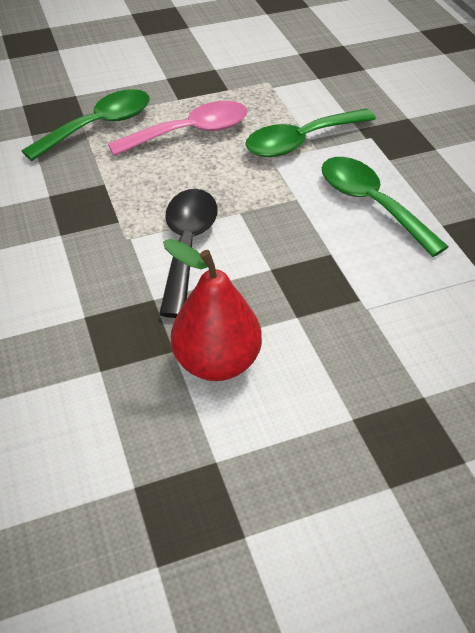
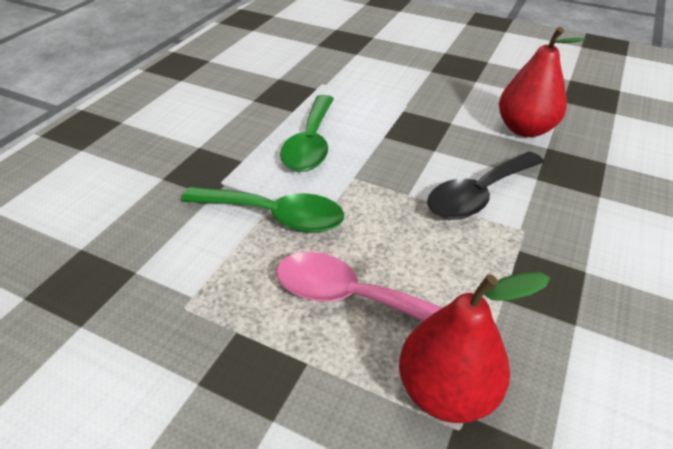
camera: 135 degrees left, 5 degrees down
(99, 126) = (446, 391): green spoon -> red pear

